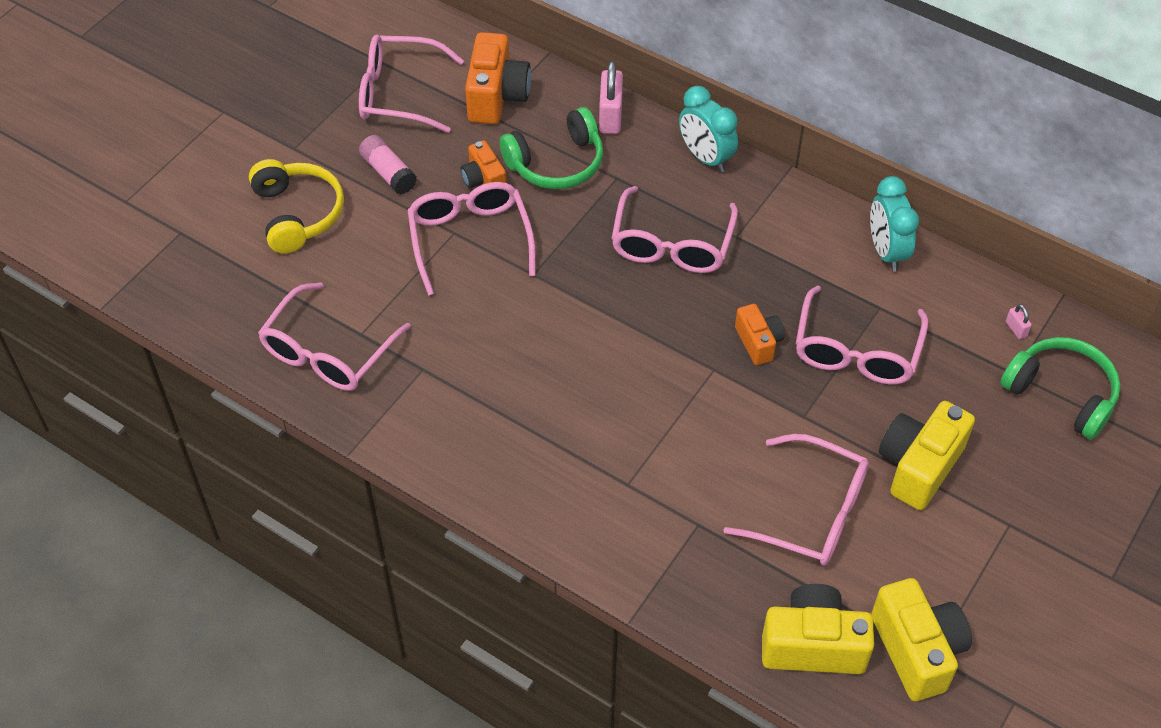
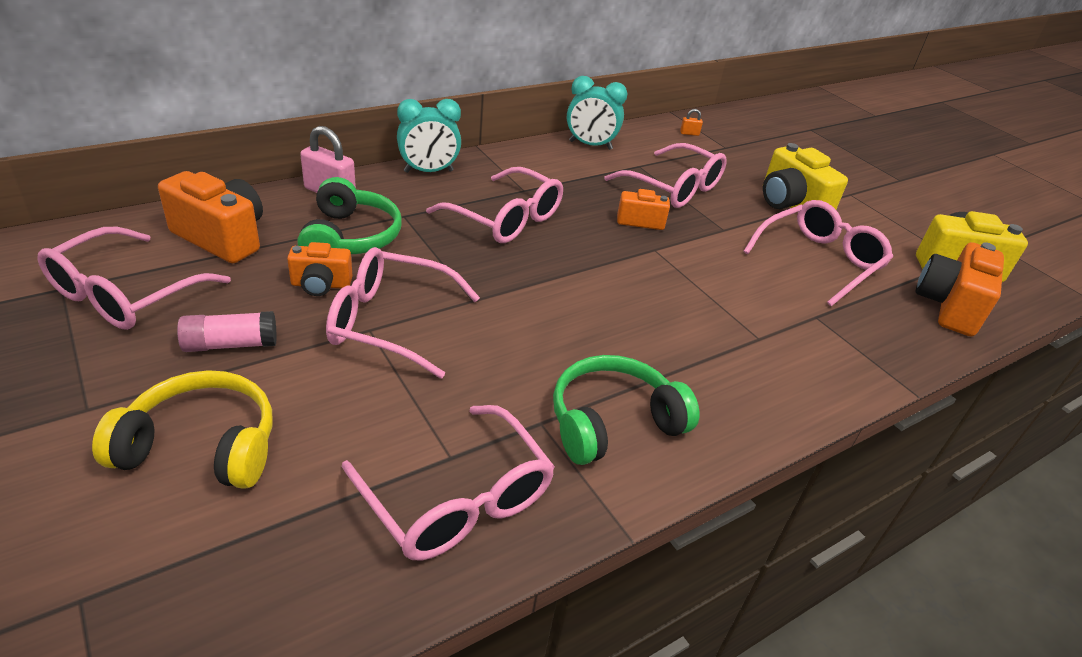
camera: 70 degrees left, 15 degrees down
(813, 645) = (948, 307): yellow camera -> orange camera
(1016, 329) = (689, 133): pink padlock -> orange padlock
(1061, 393) = (749, 141): green headphones -> green headphones (613, 422)

